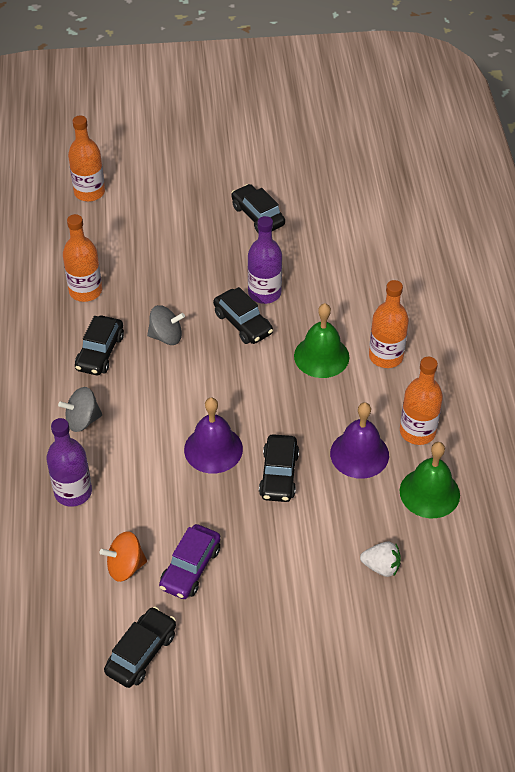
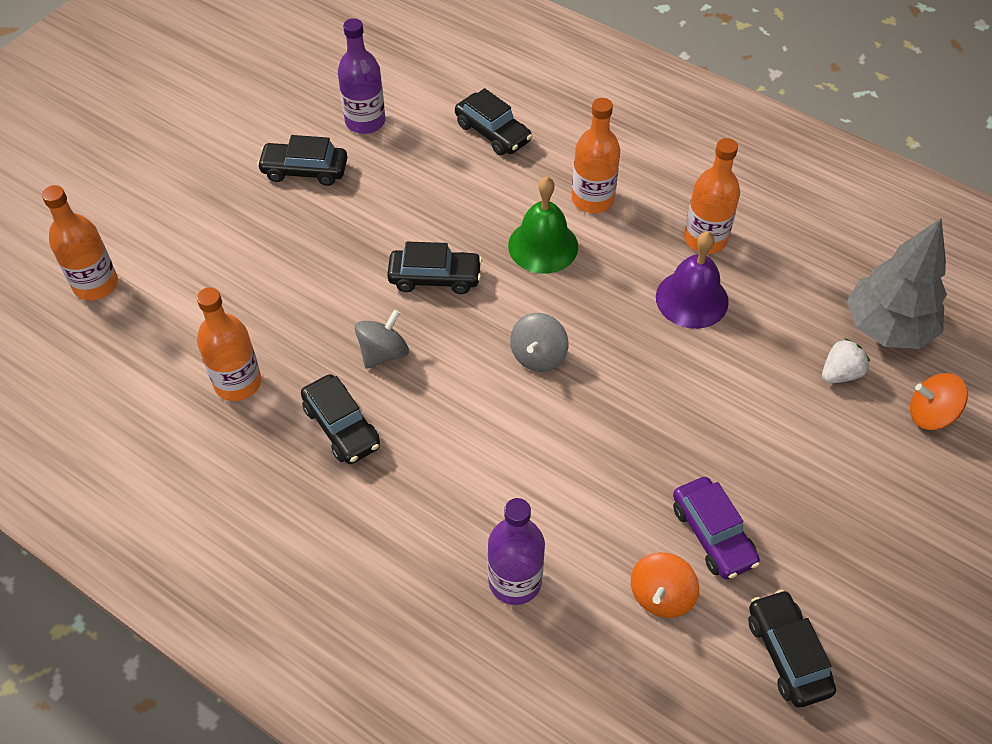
camera: 50 degrees left, 5 degrees up
(82, 420) = (422, 506): grey spinning top -> grey spinning top (538, 356)
(213, 449) = (576, 412): purple bell -> none
(264, 293) = (414, 234): purple bottle -> purple bottle (365, 121)
(279, 475) = (659, 379): black car -> black car (493, 133)
(398, 636) = (930, 414): none -> orange spinning top
(429, 492) = (784, 279): green bell -> none
(448, 573) = (887, 328): none -> grey tree

